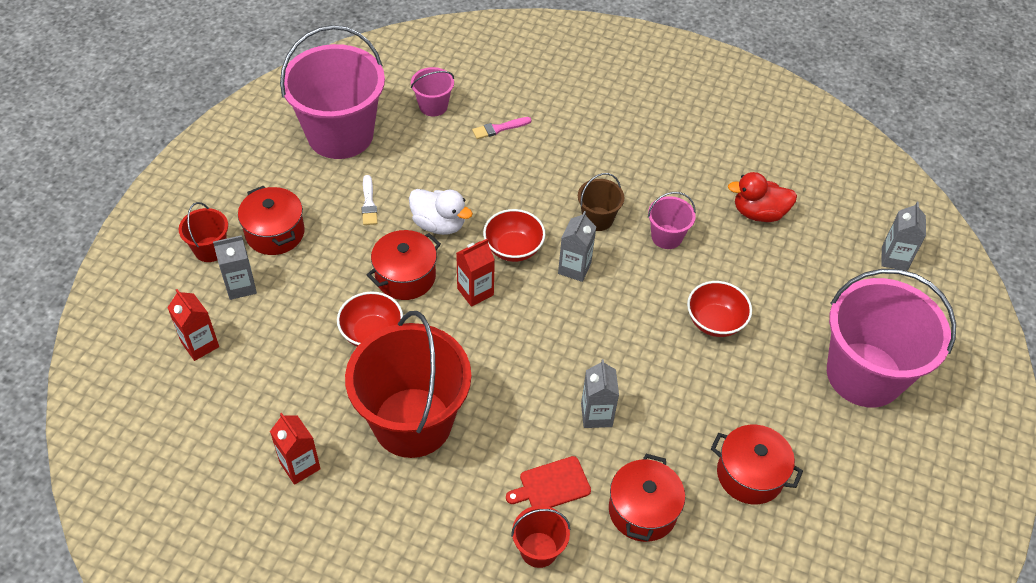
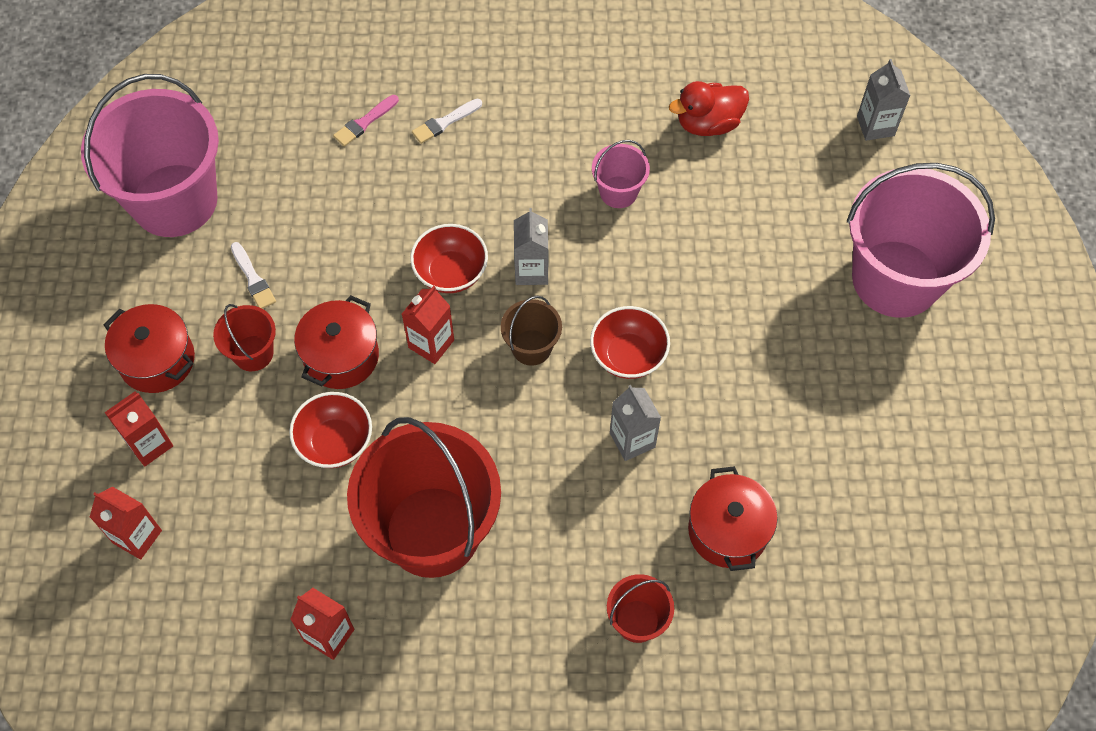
camera: 20 degrees left, 10 degrees up
(210, 249) = (88, 411): red bucket -> red bucket (253, 353)
(241, 286) = (149, 444): grey carton -> red carton
(433, 106) = (271, 120): pink bucket -> none
(439, 224) = (350, 274): white duck -> none
(551, 485) = (619, 542): red cutting board -> none
(557, 147) = (444, 122): none -> white brush
(597, 219) = (531, 198): brown bucket -> brown bucket (531, 347)
(715, 321) = (714, 277): red bowl -> red bowl (628, 355)
(750, 474) = (822, 443): red pot -> none

